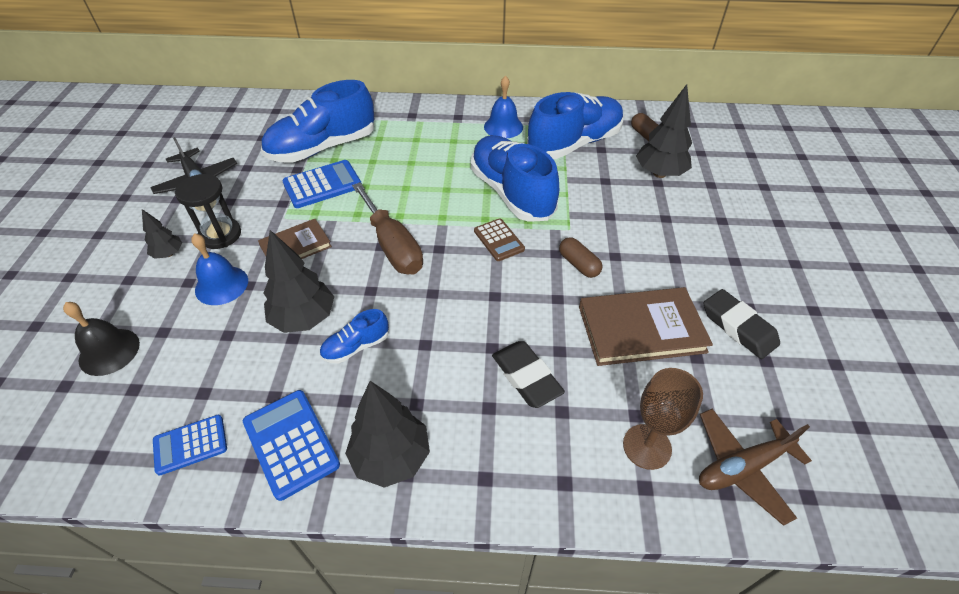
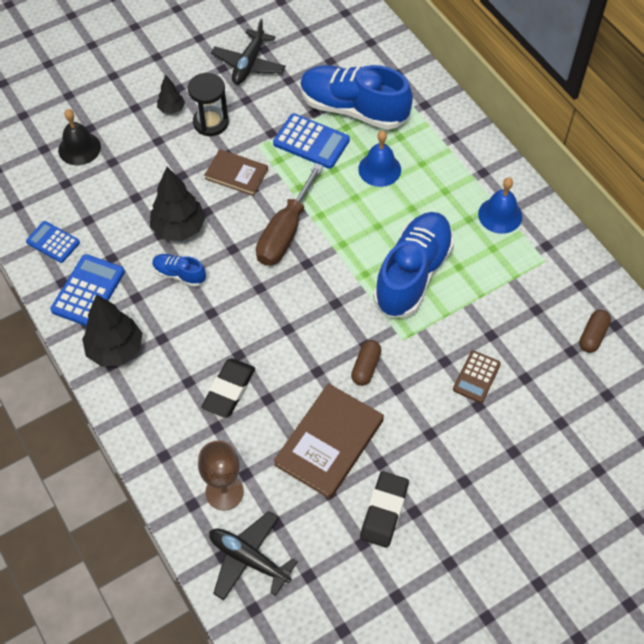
camera: 55 degrees right, 10 degrees up
(221, 285) = (170, 161): blue bell -> blue bell (379, 169)
(499, 240) = (348, 297): brown calculator -> brown calculator (476, 377)
(574, 143) = (525, 284): blue shoe -> none
(641, 329) = (329, 442): brown book -> brown book turned 75 degrees clockwise
(659, 173) = (540, 373): black tree -> none
(742, 467) = (249, 559): brown plane -> black plane

